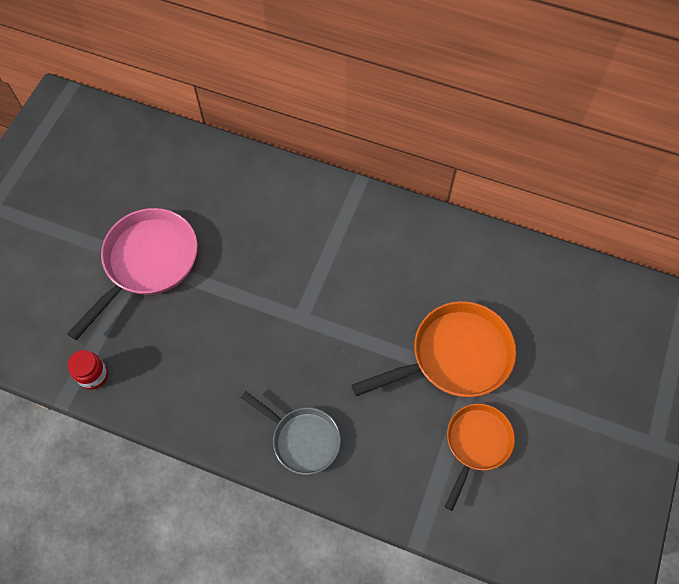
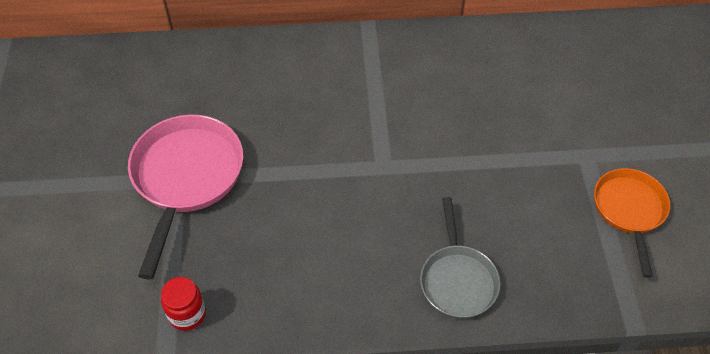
camera: 25 degrees left, 10 degrees down
(302, 439) = (457, 280): grey pan -> grey pan turned 75 degrees clockwise
(454, 356) = (557, 142): orange pan -> none

